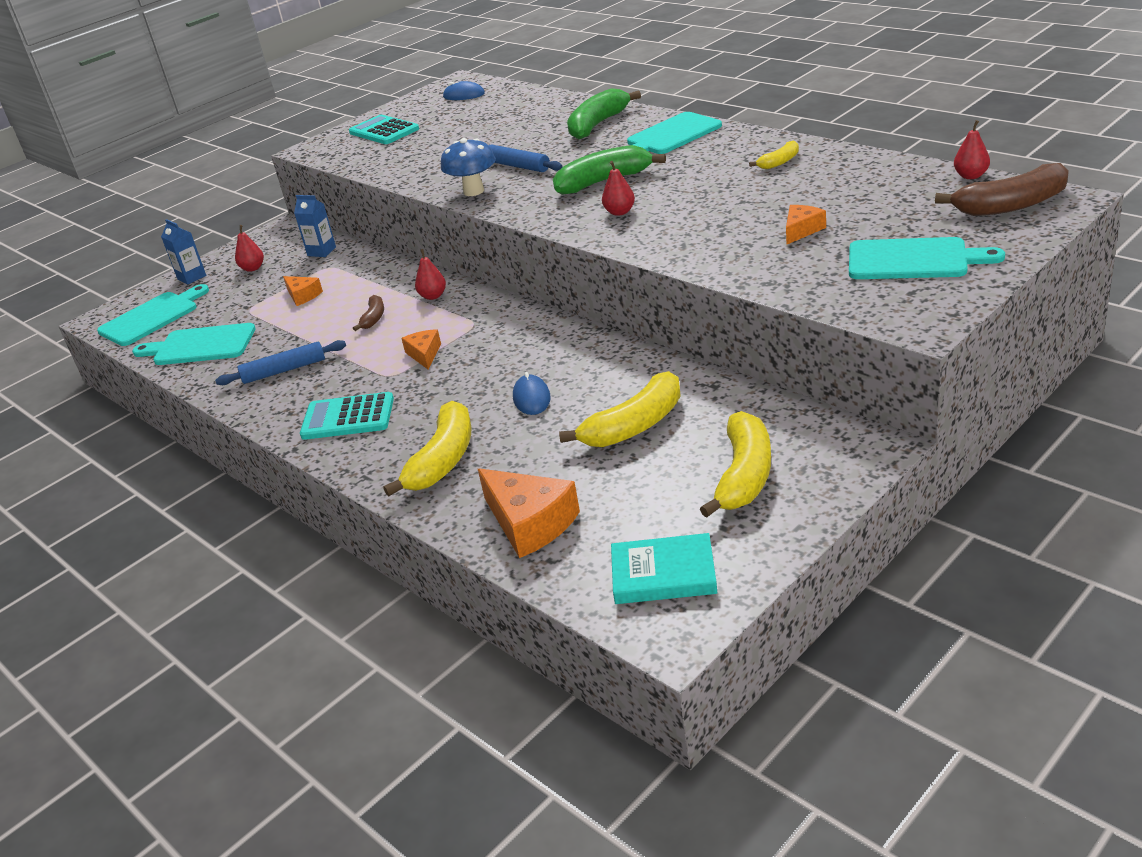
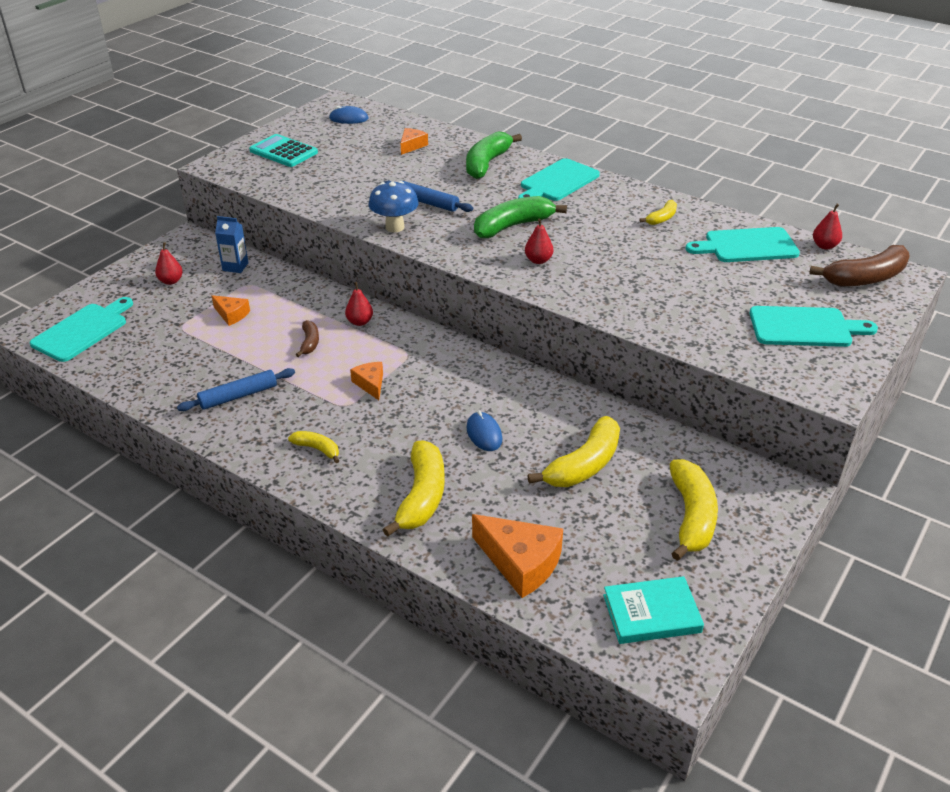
camera: 15 degrees left, 5 degrees up
(192, 277) = (110, 287): blue carton -> none
(200, 346) = (144, 365): turquoise cutting board -> turquoise cutting board (746, 246)
(348, 417) = (317, 449): turquoise calculator -> yellow banana
(801, 230) = (703, 291): orange cheese -> orange cheese (412, 146)

